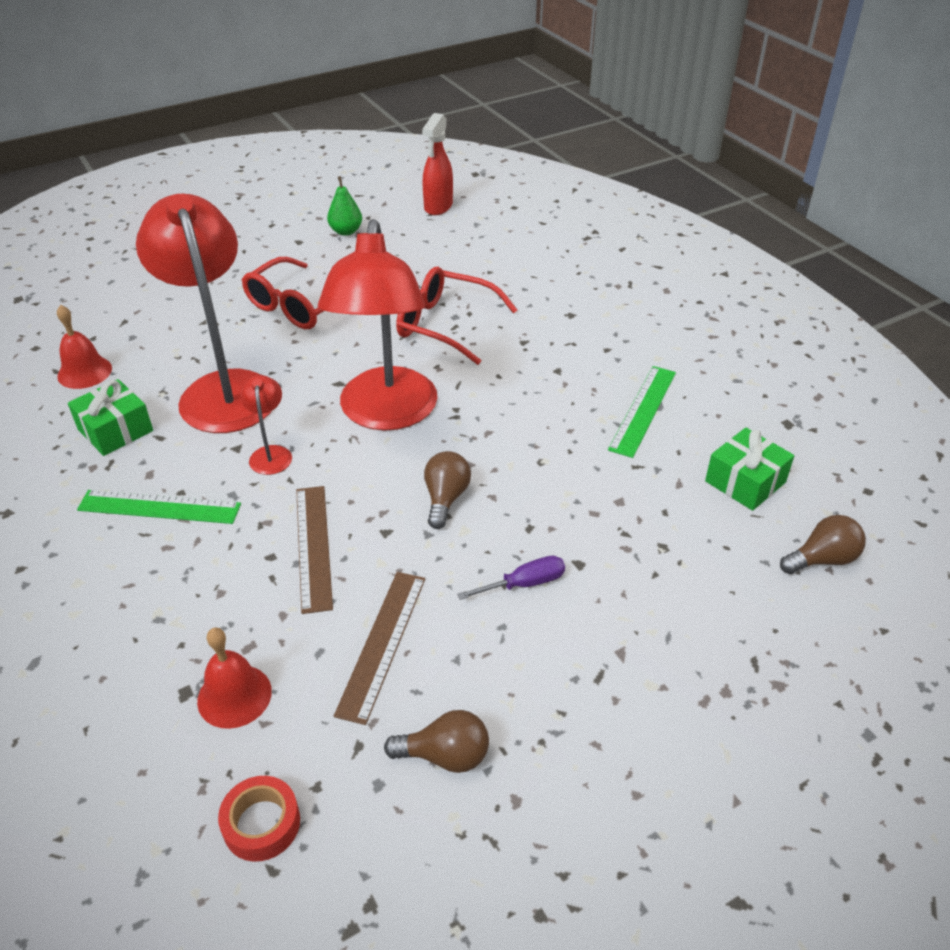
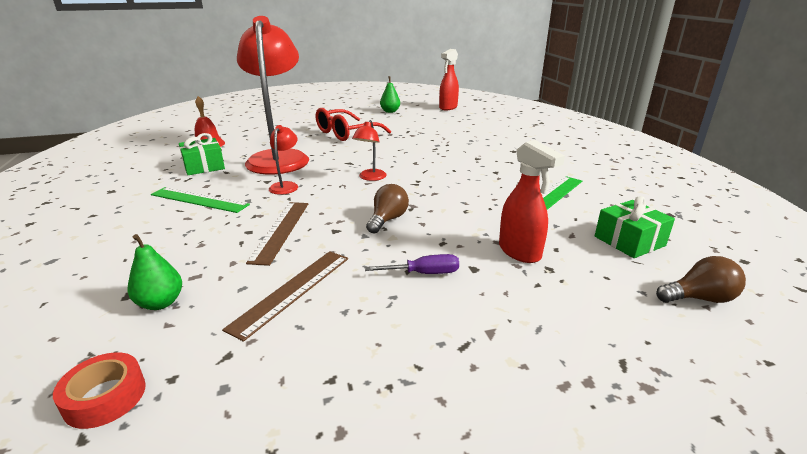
camera: 15 degrees right, 15 degrees down
(234, 696) = (160, 303): red bell -> green pear
(386, 414) = (370, 178): red lamp -> red lamp, size x0.41
(445, 755) = (295, 378): brown light bulb -> none
(446, 325) = (430, 147): red glasses -> none
(625, 526) = (520, 252): none -> red spray bottle

